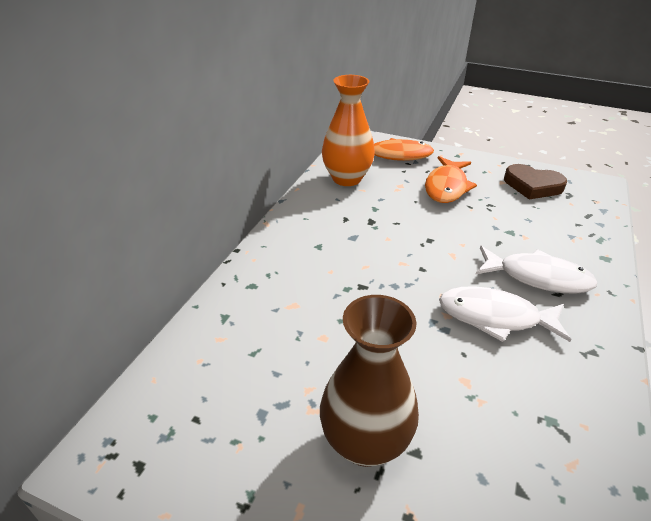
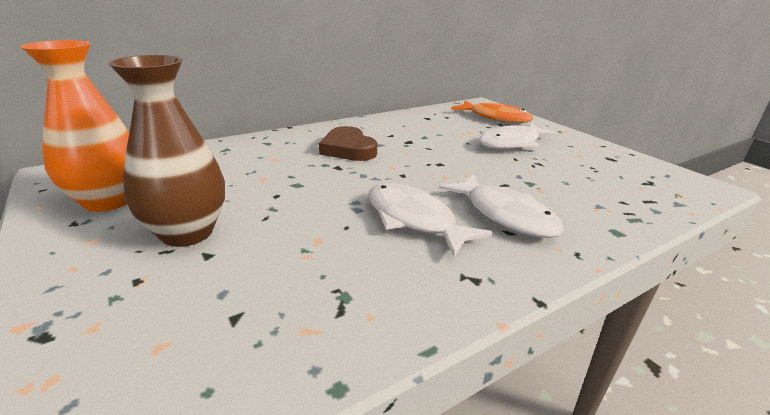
camera: 35 degrees right, 10 degrees down
(346, 179) = (430, 118): orange vase -> orange vase (108, 201)
(446, 187) = (512, 143): orange fish -> white fish
(532, 186) = (611, 166): brown heart -> brown heart (348, 149)

